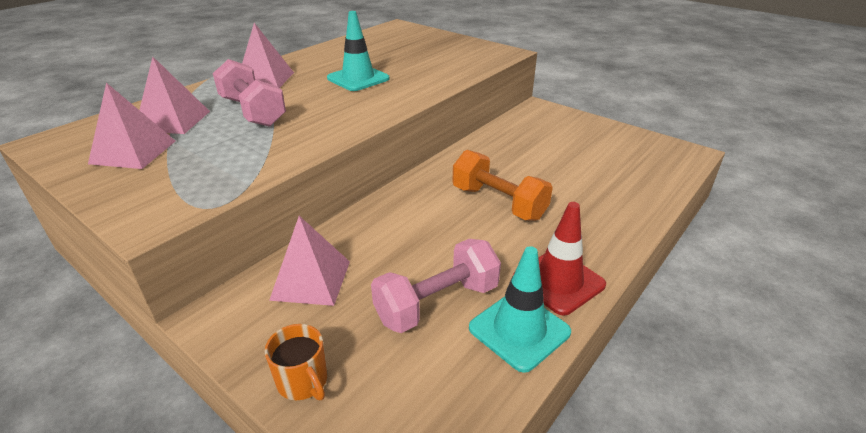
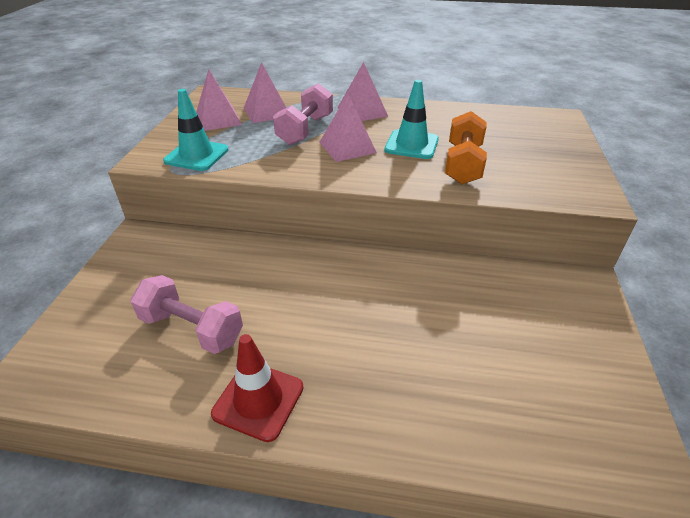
camera: 60 degrees right, 5 degrees up
(303, 381) = (93, 296): orange mug -> none
(311, 280) = (188, 255): pink pyramid -> pink pyramid (347, 147)
(498, 203) = (356, 316): orange dumbbell -> orange dumbbell (463, 164)
(519, 330) = (180, 391): turquoise traffic cone -> turquoise traffic cone (196, 155)

